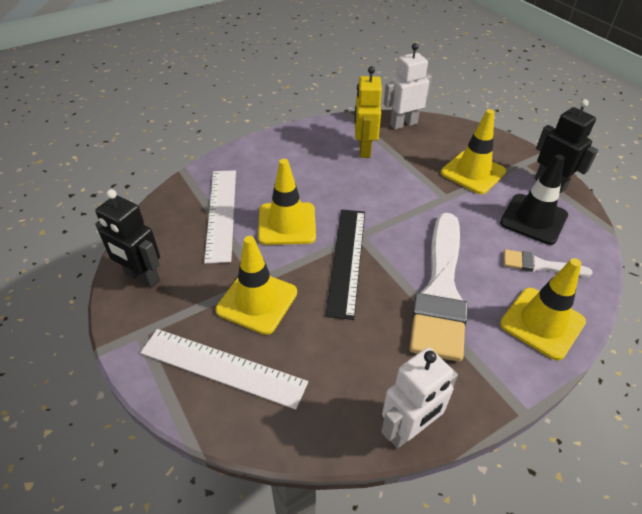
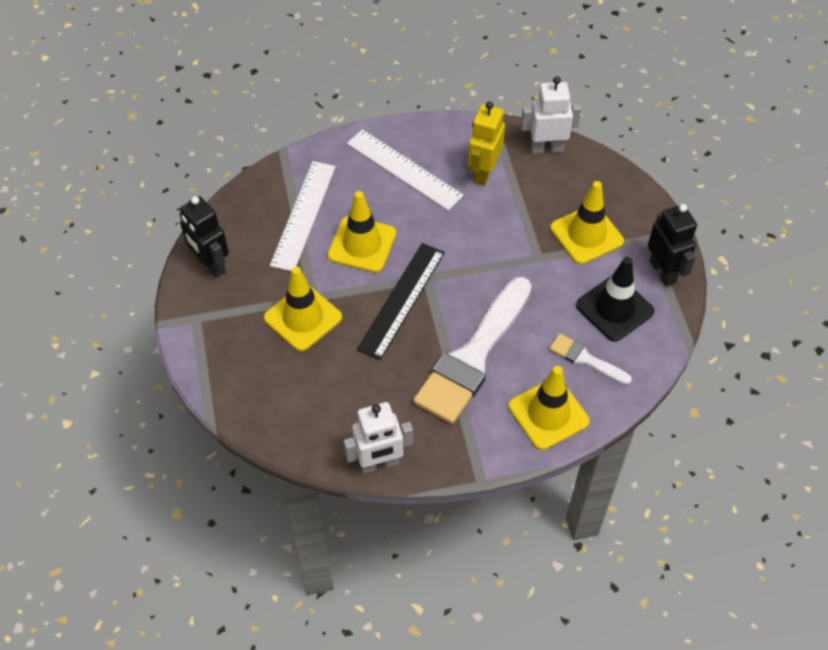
camera: 20 degrees right, 10 degrees up
(222, 368) = (253, 369): white ruler -> white ruler (404, 169)

